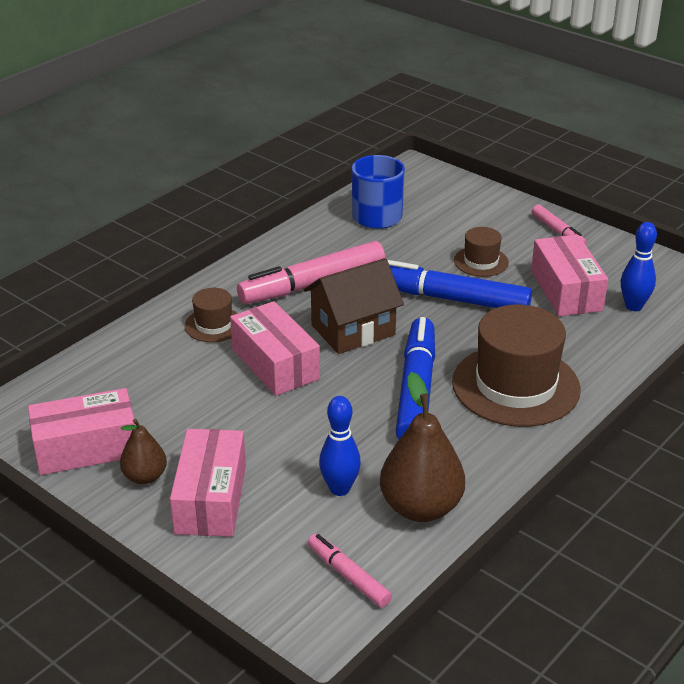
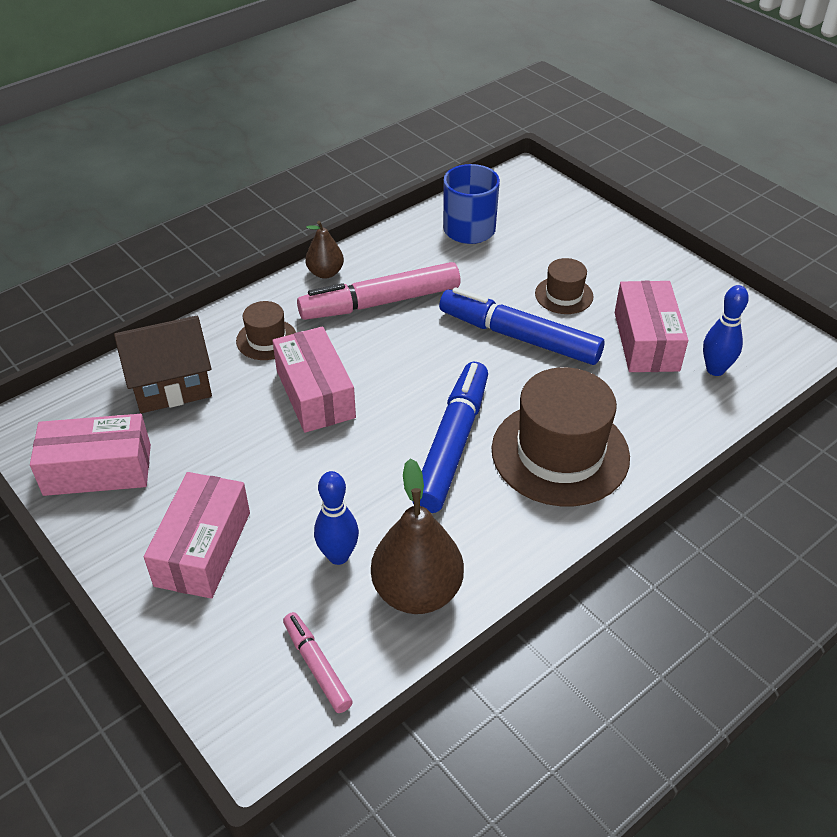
camera: 10 degrees right, 10 degrees up
(145, 477) = (145, 512): brown pear -> brown pear (325, 273)
(353, 330) = (406, 363): brown house -> brown house (171, 385)
(557, 232) = (656, 268): pink marker -> none

